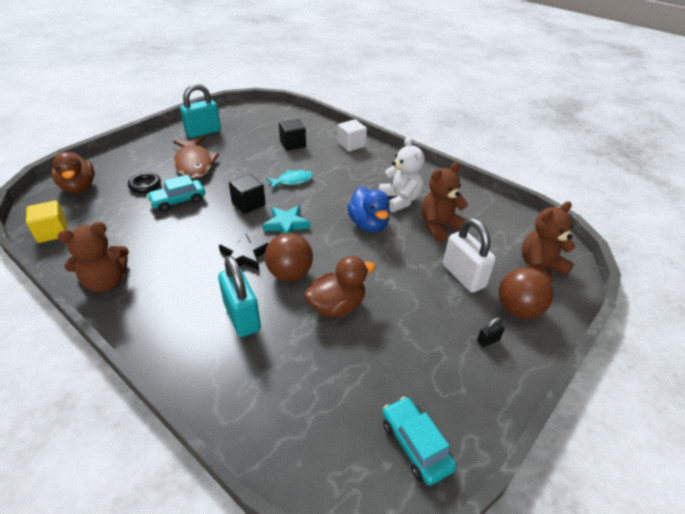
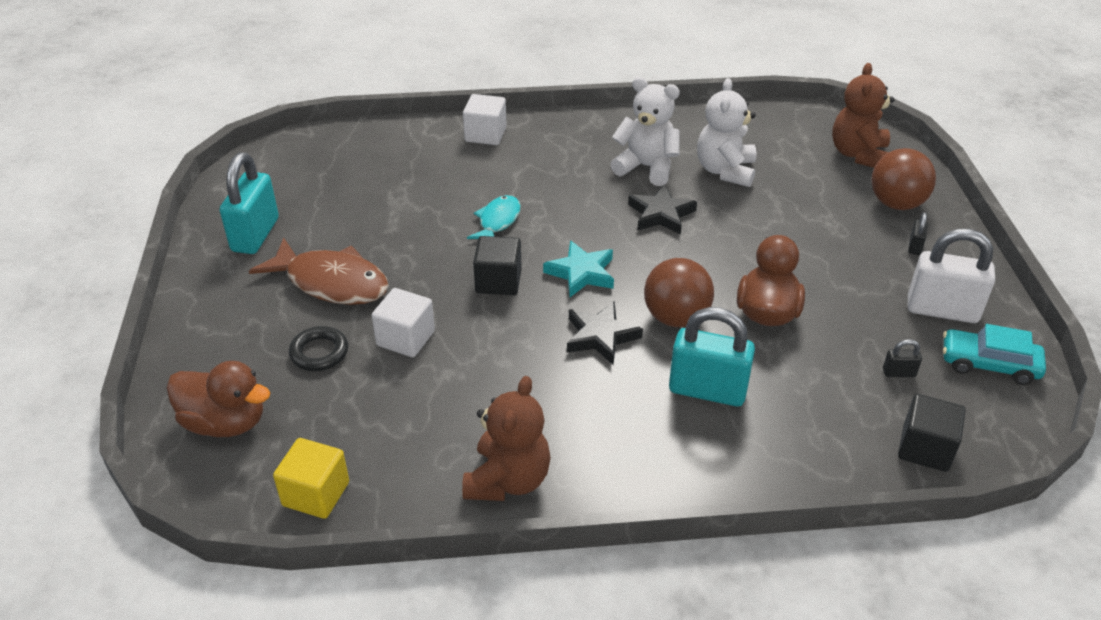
camera: 45 degrees left, 0 degrees up
(178, 201) = (405, 338): turquoise car -> white cube
(293, 144) = (413, 176): black cube -> black cube (925, 448)
(350, 397) = (899, 373): none -> black padlock
(368, 224) = (661, 214): blue duck -> black star
(439, 226) = (725, 171): brown teddy bear -> white teddy bear
(463, 276) = (817, 205): white padlock -> white padlock (942, 310)

